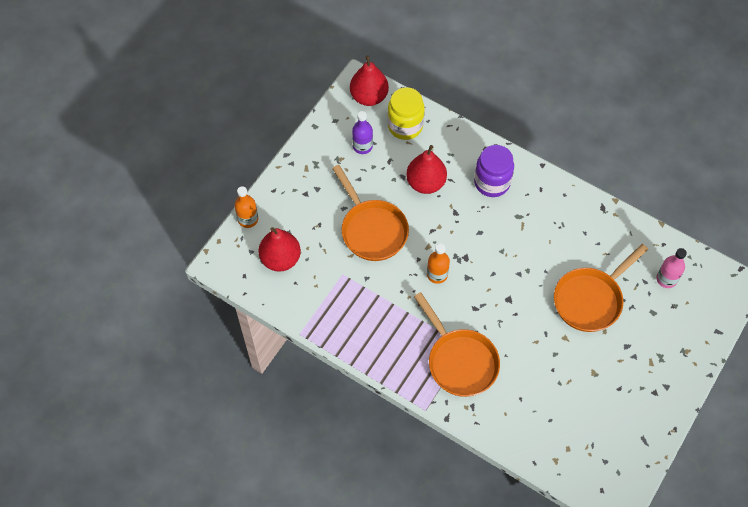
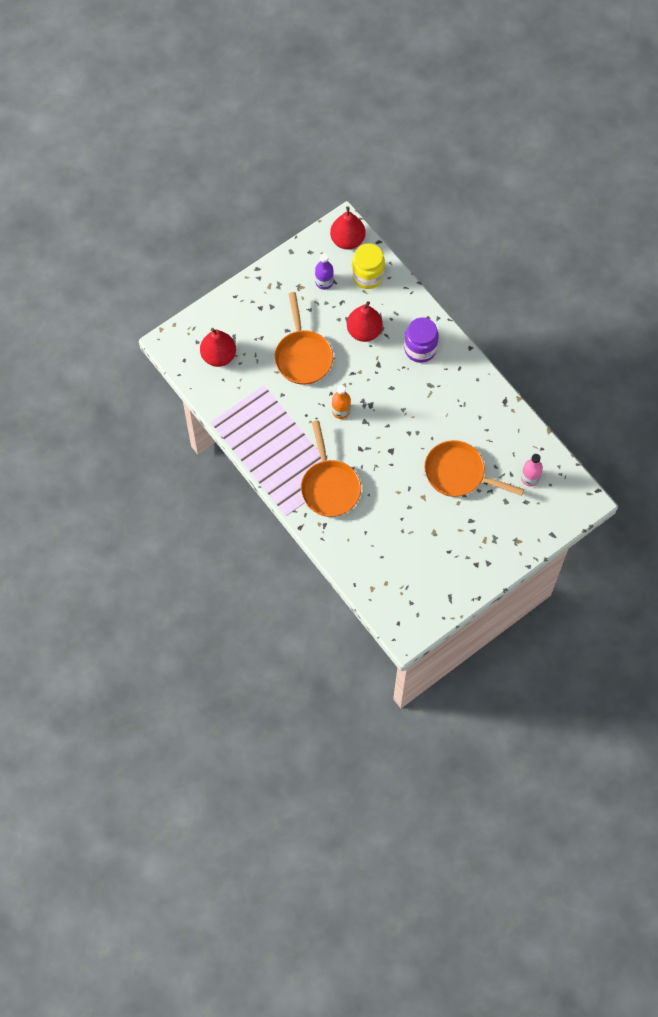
camera: 20 degrees right, 5 degrees up
(248, 219) = (204, 314): orange bottle -> none
(590, 299) = (458, 473): orange pan -> orange pan turned 45 degrees clockwise

